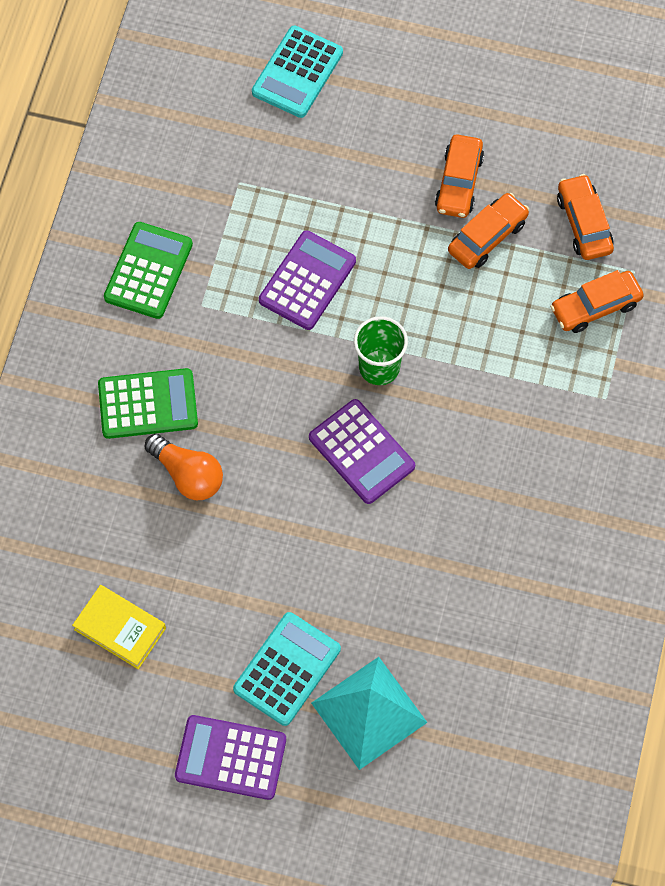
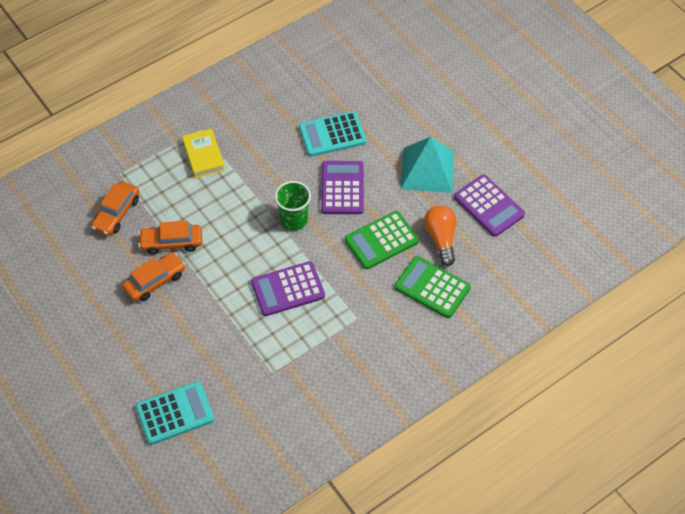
camera: 140 degrees left, 10 degrees down
(120, 629) = (536, 193): yellow book -> yellow book (203, 156)
(148, 271) = (369, 359): green calculator -> green calculator (381, 240)
(230, 758) = (526, 108): purple calculator -> purple calculator (489, 206)
(287, 669) = (467, 124): turquoise calculator -> turquoise calculator (332, 134)
(369, 712) = (445, 84): turquoise pyramid -> turquoise pyramid (427, 170)
(595, 306) = (157, 171): orange car -> none

